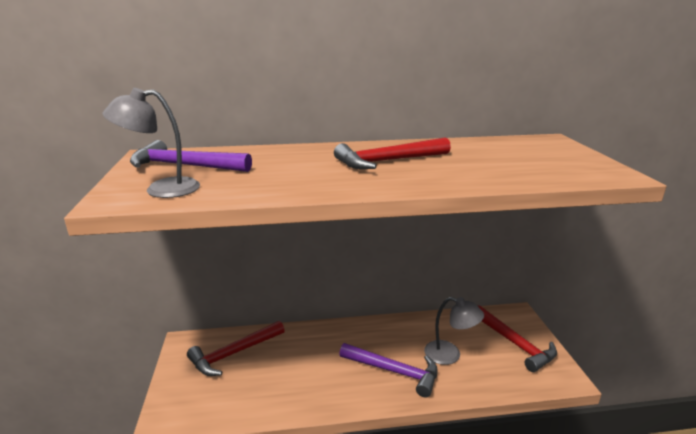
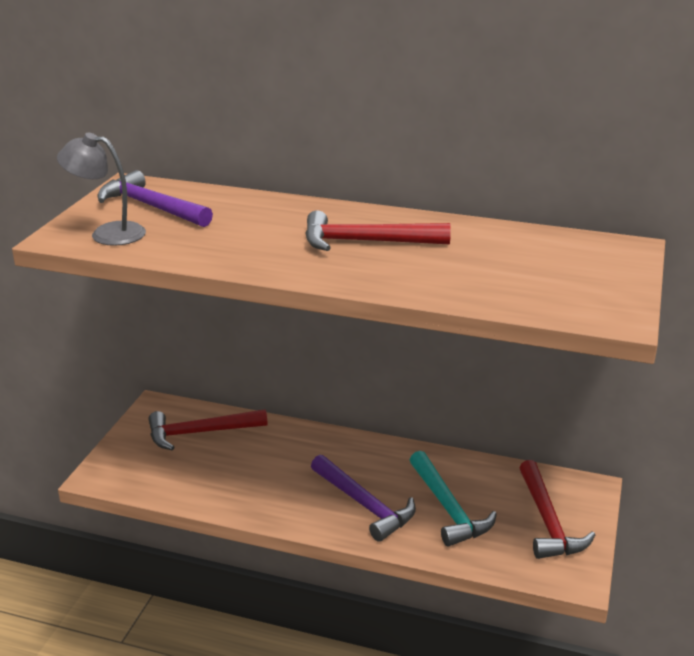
camera: 25 degrees right, 5 degrees up
(450, 355) = (448, 508): grey lamp -> turquoise hammer

